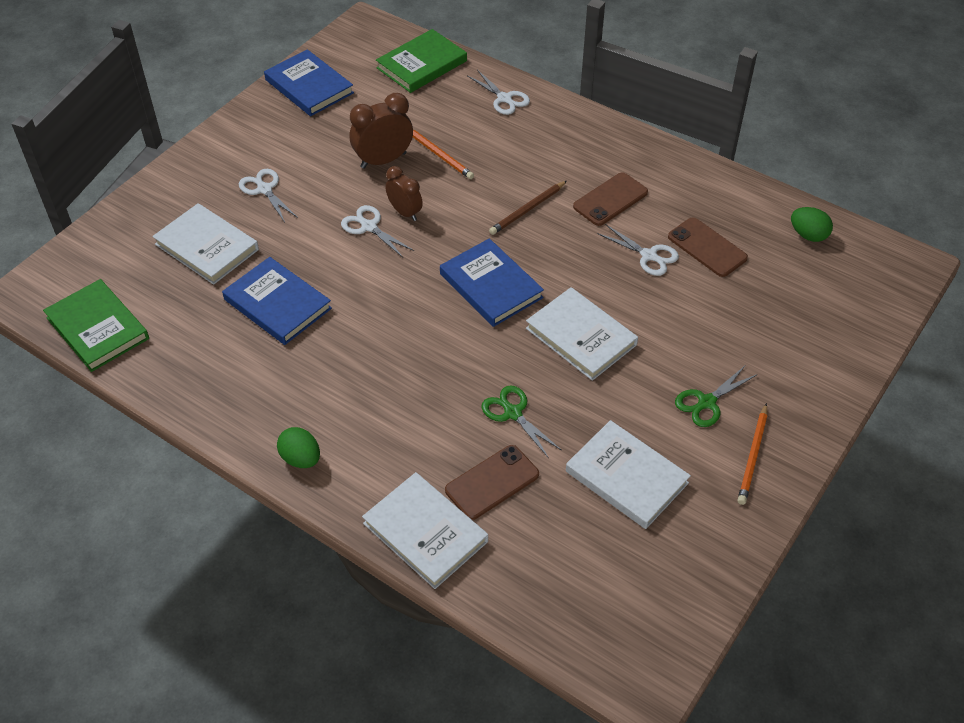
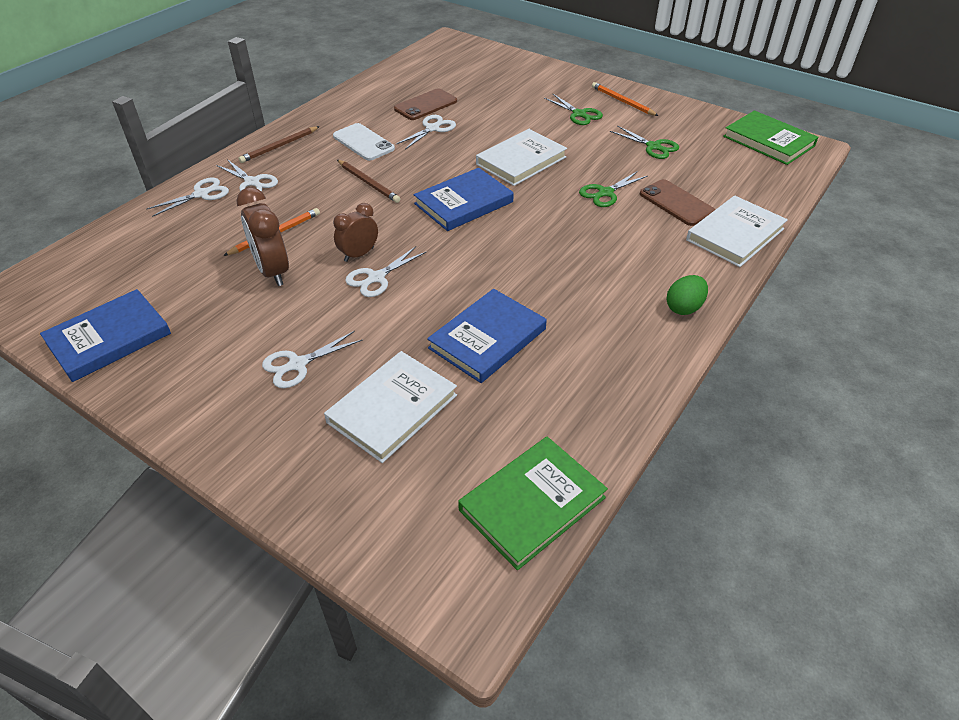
camera: 90 degrees left, 5 degrees down
(421, 64) = (114, 248): green book -> green book (768, 141)
(526, 128) = (252, 182): none -> white scissors
(596, 137) = (279, 146): none -> brown pencil
(610, 199) = (363, 142): brown phone -> white phone
(626, 477) = (653, 147): white book -> green scissors
(753, 456) = (622, 101): orange pencil -> orange pencil turned 150 degrees counterclockwise
(808, 235) = (417, 68): green egg -> none

